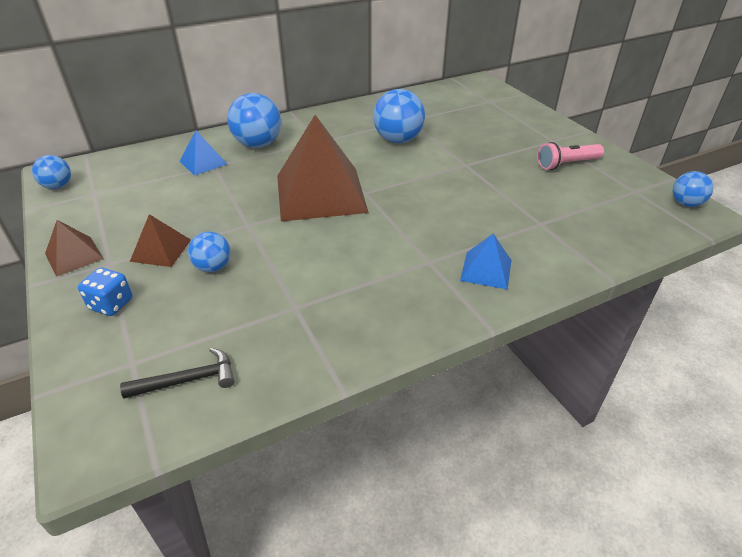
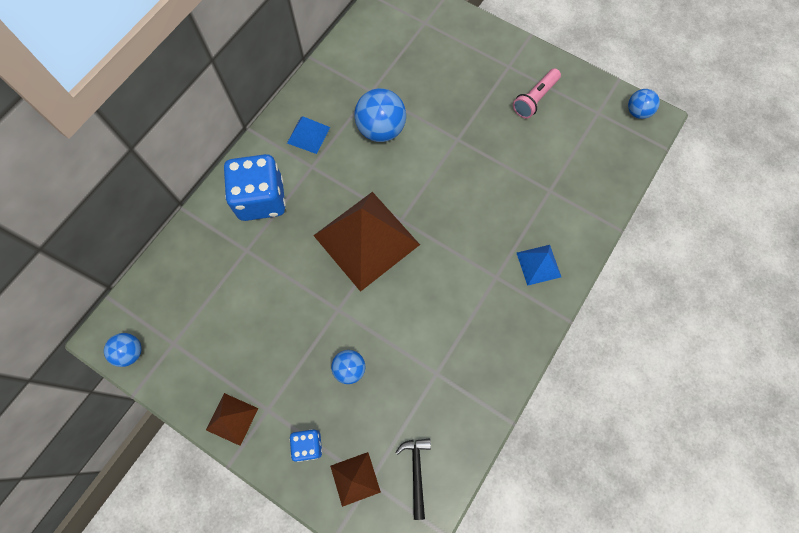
camera: 30 degrees left, 30 degrees up
(161, 250) = (294, 374): brown pyramid -> brown pyramid (355, 478)
(188, 380) = (416, 472): black hammer -> black hammer turned 45 degrees counterclockwise
(203, 162) = (233, 251): blue pyramid -> blue pyramid (308, 135)
(258, 144) = (261, 199): blue ball -> blue dice

